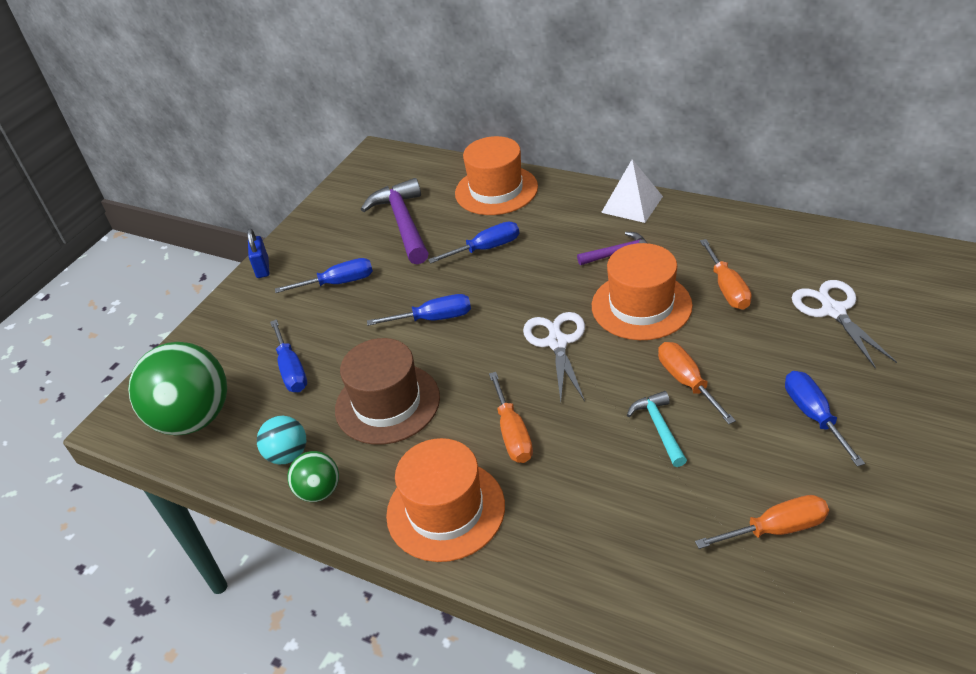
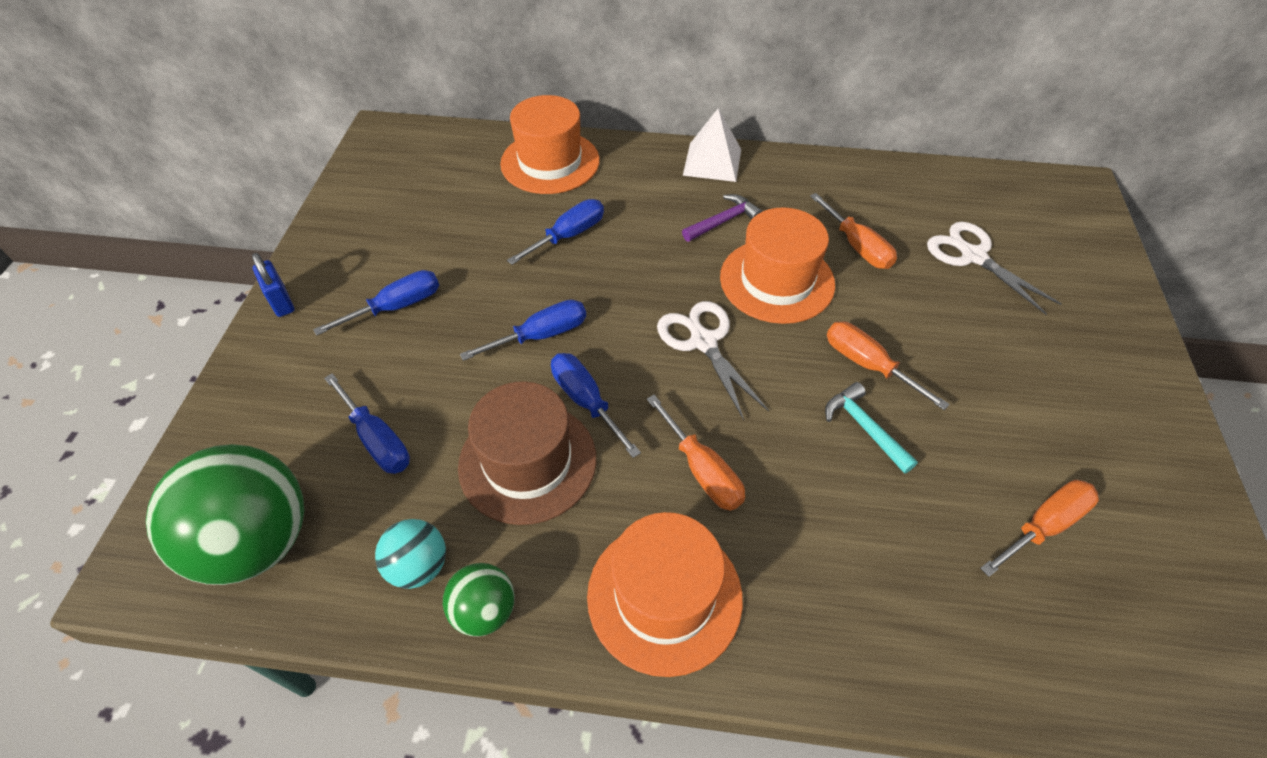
camera: 25 degrees left, 10 degrees up
(403, 223) = (451, 216): purple hammer -> none
(813, 415) = (1013, 380): blue screwdriver -> blue screwdriver (586, 401)

